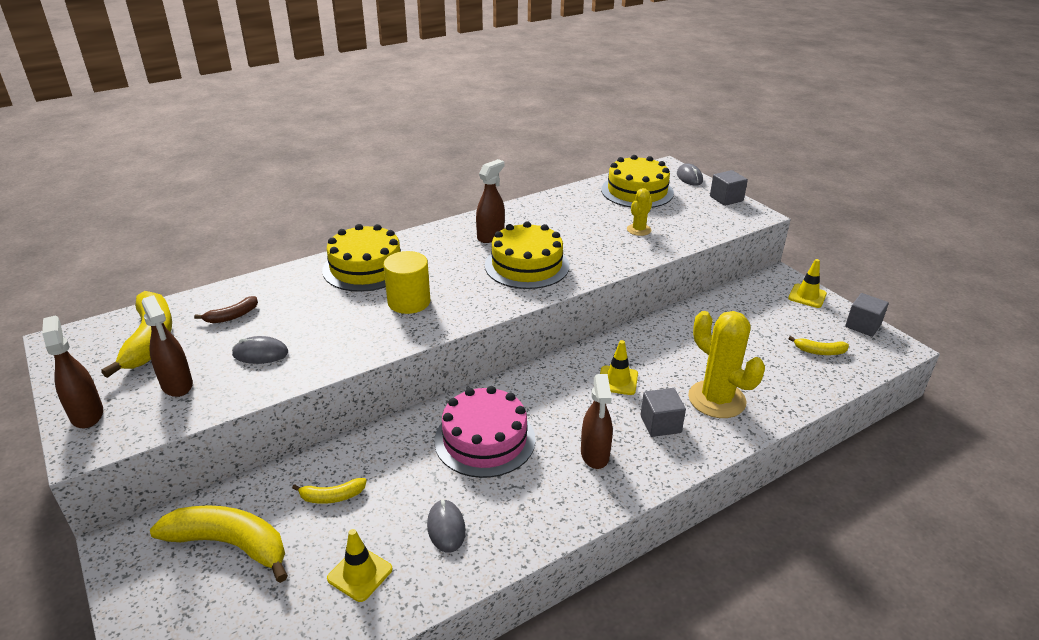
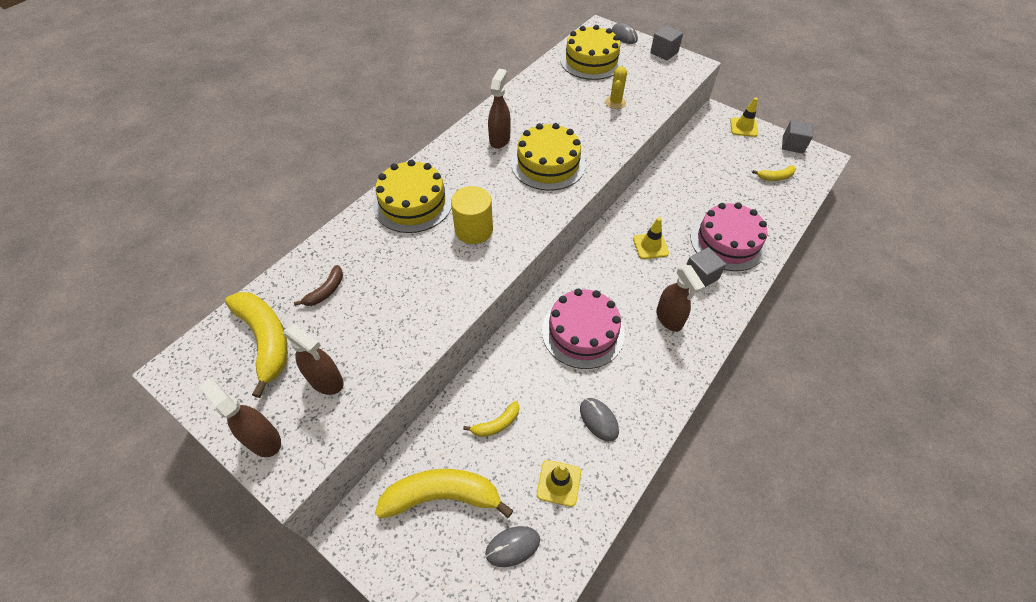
camera: 20 degrees left, 20 degrees up
(260, 354) = (380, 323): grey mouse -> grey mouse (512, 546)
(716, 399) = (727, 242): yellow cactus -> pink cake

